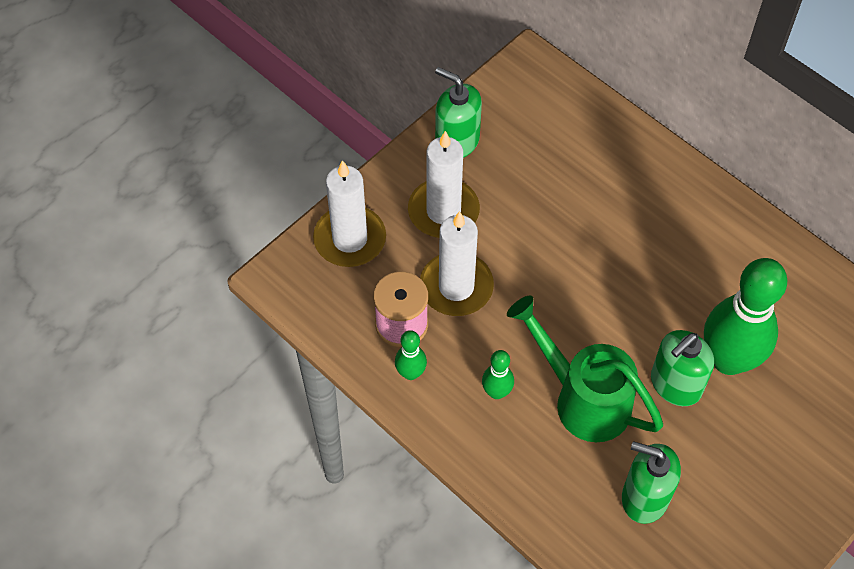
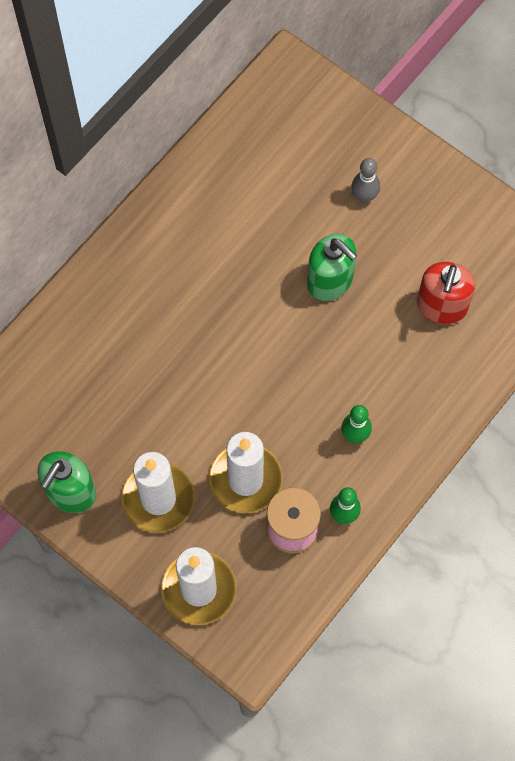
camera: 95 degrees left, 10 degrees up
(583, 399) = (353, 359): green watering can -> none
(644, 497) = (441, 306): green soap dispenser -> red soap dispenser
(728, 359) = (300, 237): green bowling pin -> none
(781, 430) = (364, 196): none -> grey bowling pin

